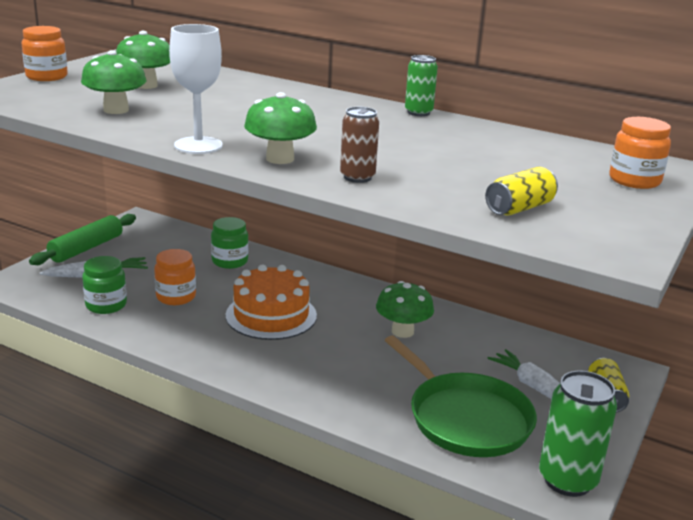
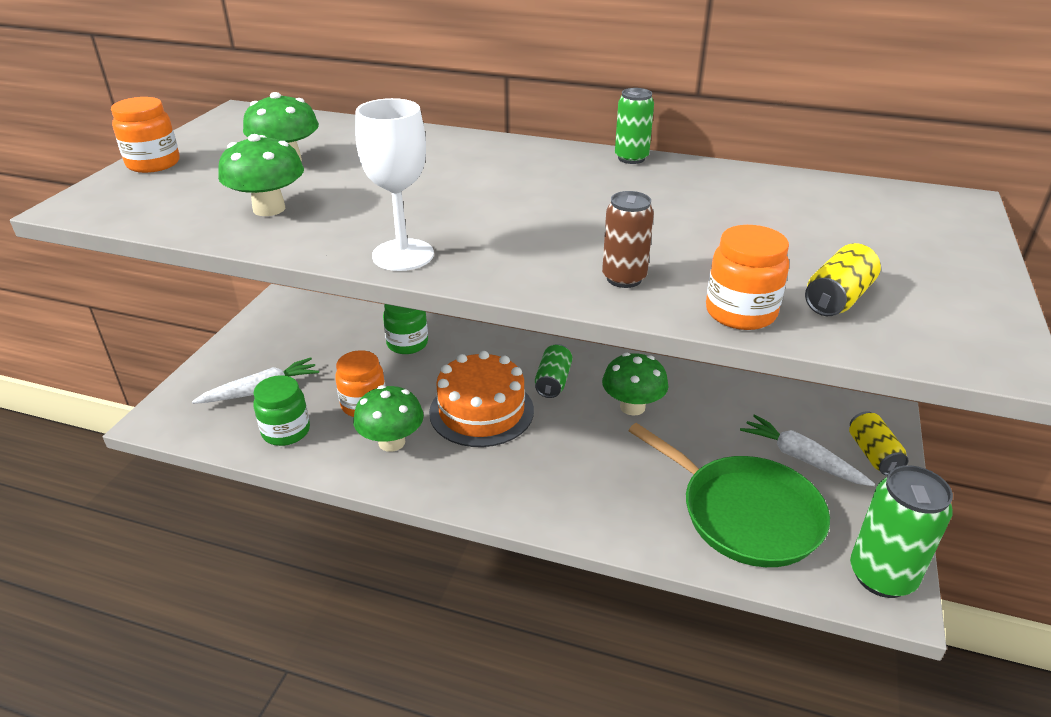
camera: 10 degrees left, 10 degrees up
(86, 248) = (234, 353): green rolling pin -> none
(280, 159) = (515, 262): green mushroom -> green mushroom (392, 442)
(341, 304) = (553, 381): none -> green can
(634, 181) = (928, 230): orange jar -> orange jar (740, 313)

